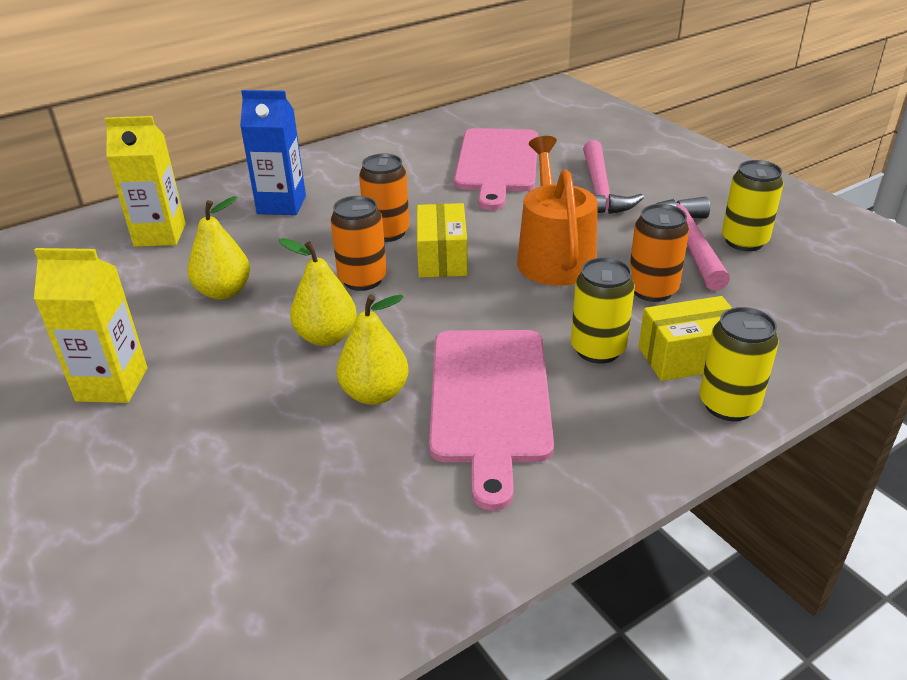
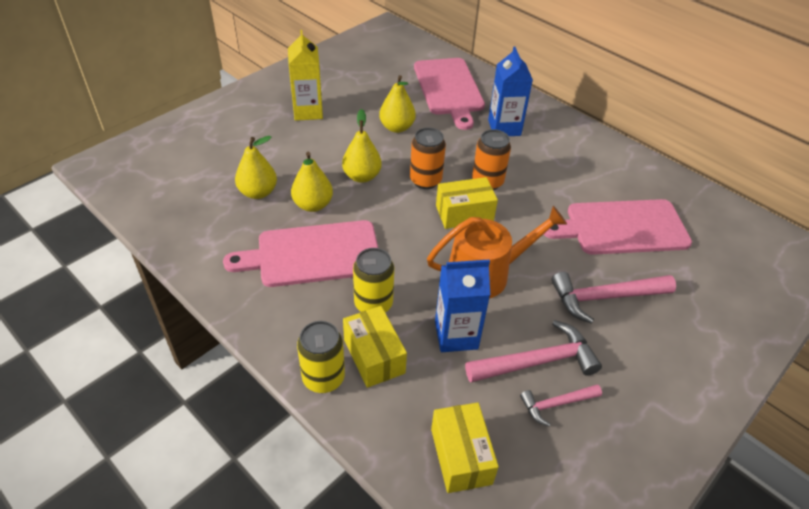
camera: 75 degrees right, 10 degrees up
(160, 235) = (449, 89): yellow carton -> pink cutting board
(316, 460) = (258, 192): none -> yellow pear
(652, 290) = (456, 335): orange can -> blue carton
(744, 241) = (556, 404): yellow can -> pink hammer
(822, 308) = (461, 456): none -> yellow box

